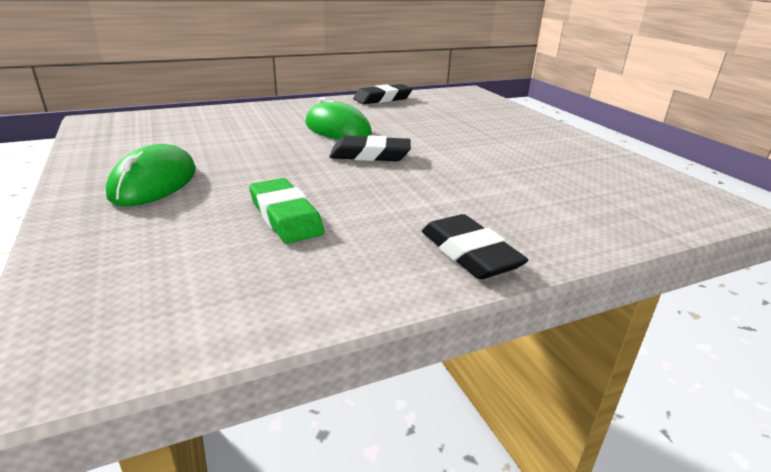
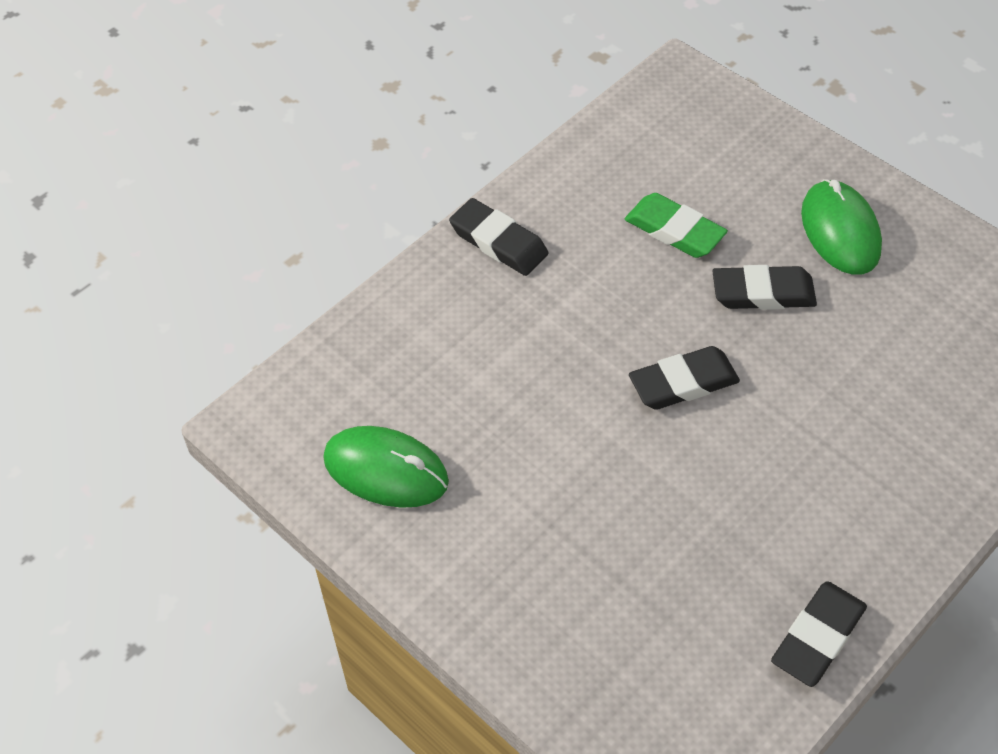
camera: 160 degrees right, 25 degrees up
(264, 172) = (763, 293): none -> black eraser
(337, 129) = (781, 447): green mouse -> green mouse (386, 470)

